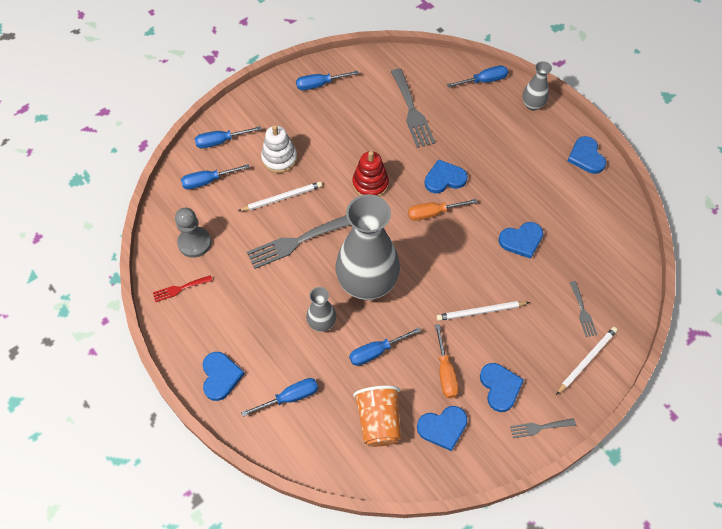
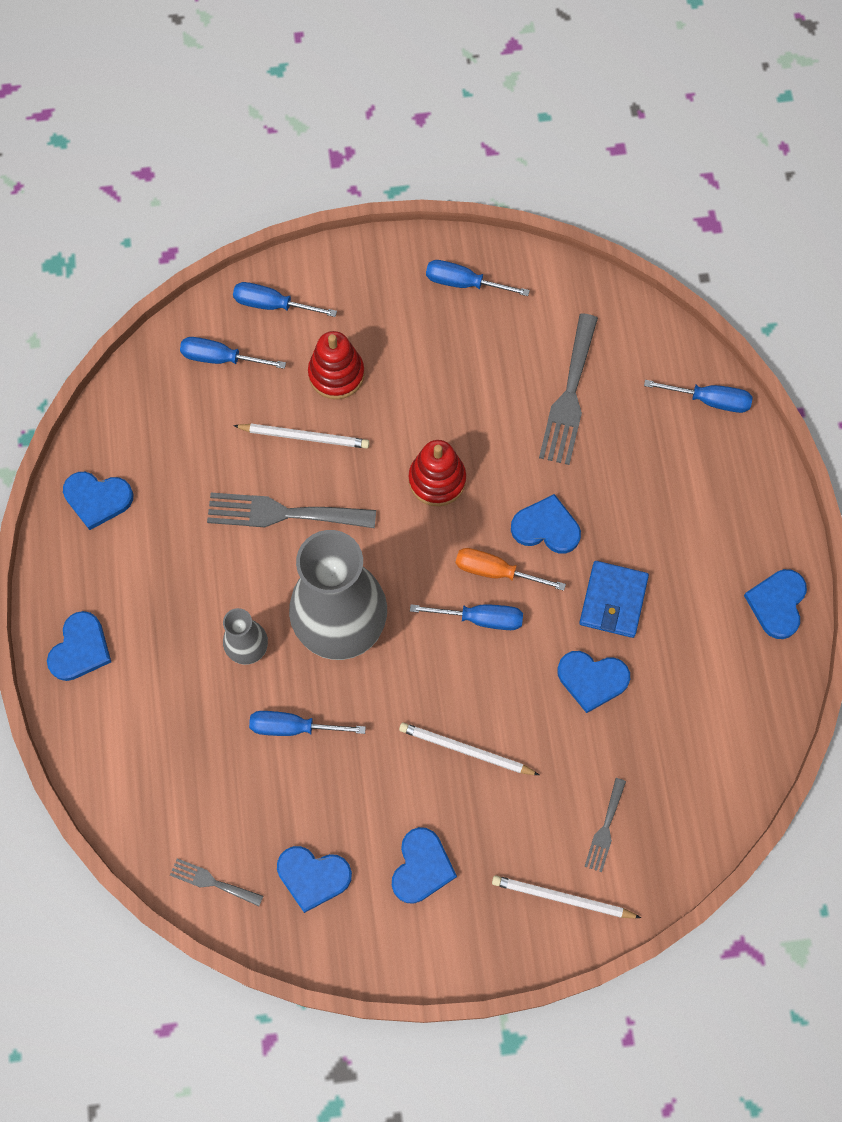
camera: 30 degrees right, 10 degrees up
(180, 289) = (97, 499): red fork -> blue heart
(194, 243) = (152, 442): grey pawn -> none
(279, 159) = (336, 374): white stacking toy -> red stacking toy
(290, 397) = (149, 726): blue screwdriver -> blue screwdriver (481, 619)
(378, 421) = (238, 821): orange cup -> none
(445, 373) = (363, 807): orange screwdriver -> none
(504, 196) = (613, 601): none -> blue wallet
(532, 105) = (755, 478): grey vase -> none
(539, 427) = (436, 949): grey fork -> grey fork (212, 882)
(586, 360) = (562, 898): white pencil -> white pencil turned 150 degrees counterclockwise

